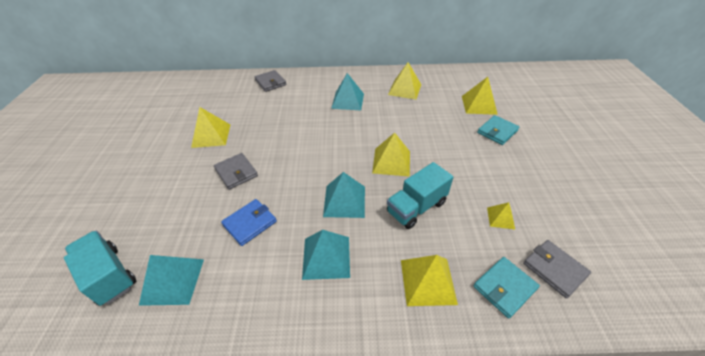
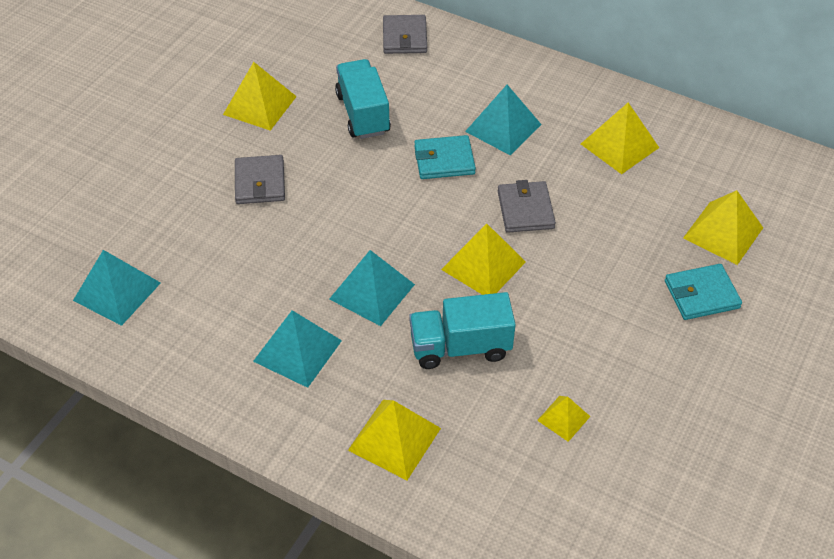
camera: 30 degrees right, 5 degrees up
(109, 275) = (57, 252): turquoise truck -> turquoise truck (363, 114)
(250, 223) = (236, 263): blue wallet -> none
(504, 288) = (480, 495): turquoise wallet -> turquoise wallet (444, 160)
(554, 269) = (567, 511): grey wallet -> grey wallet (525, 209)

